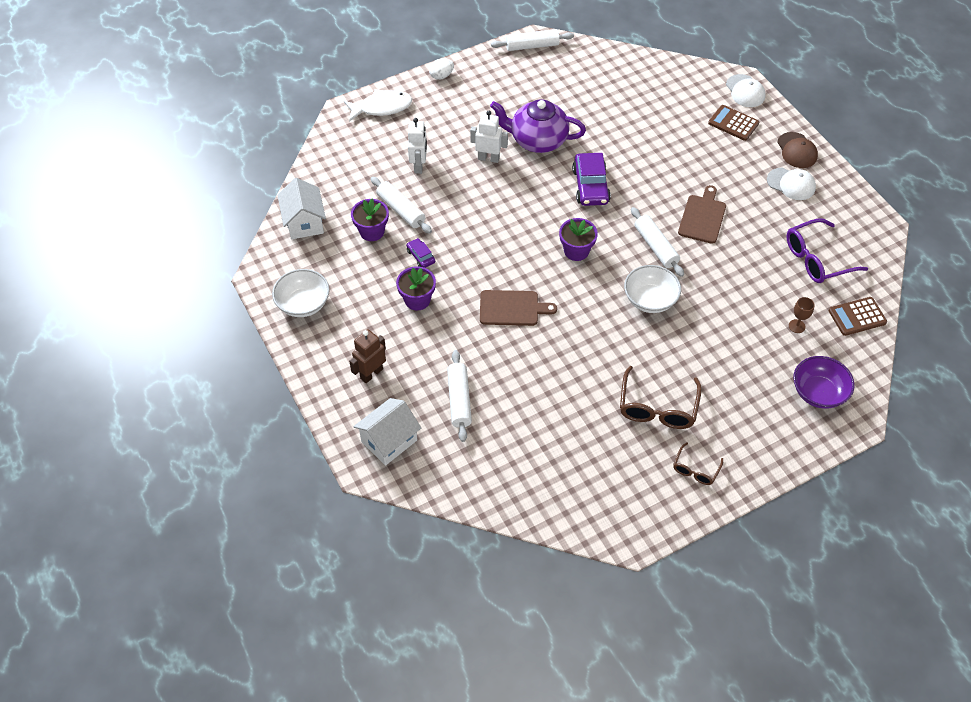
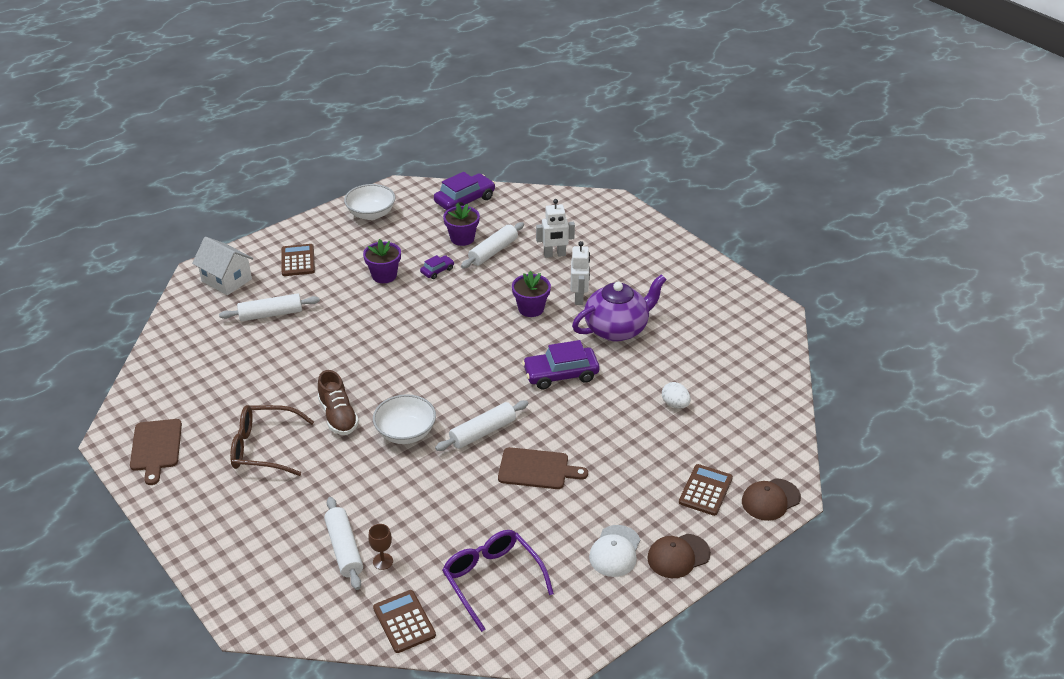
camera: 80 degrees right, 15 degrees down
(304, 222) = (465, 200): white house -> purple car
(371, 373) = (298, 261): brown robot -> brown calculator
(382, 107) = (627, 222): white fish -> none
(441, 76) = (688, 253): white egg -> white egg (675, 404)
(512, 308) = (381, 335): brown cutting board -> brown cutting board (156, 448)
(532, 46) = (766, 310): white rolling pin -> white rolling pin (344, 549)
(537, 140) = (617, 329): purple teapot -> purple teapot turned 60 degrees clockwise
(576, 251) = (464, 372): purple flower pot -> purple flower pot (531, 309)
(622, 348) = (338, 416): none -> brown shoe
(695, 469) = (187, 481): brown glasses -> none
(745, 91) = (770, 500): white cap -> brown cap
(818, 392) = (286, 583): purple bowl -> none

